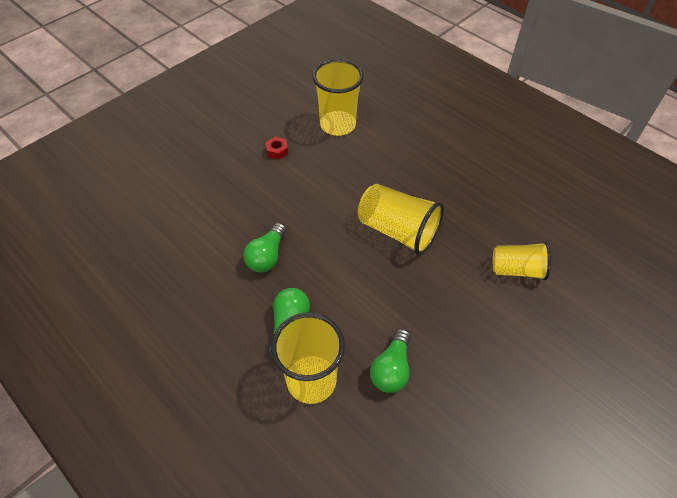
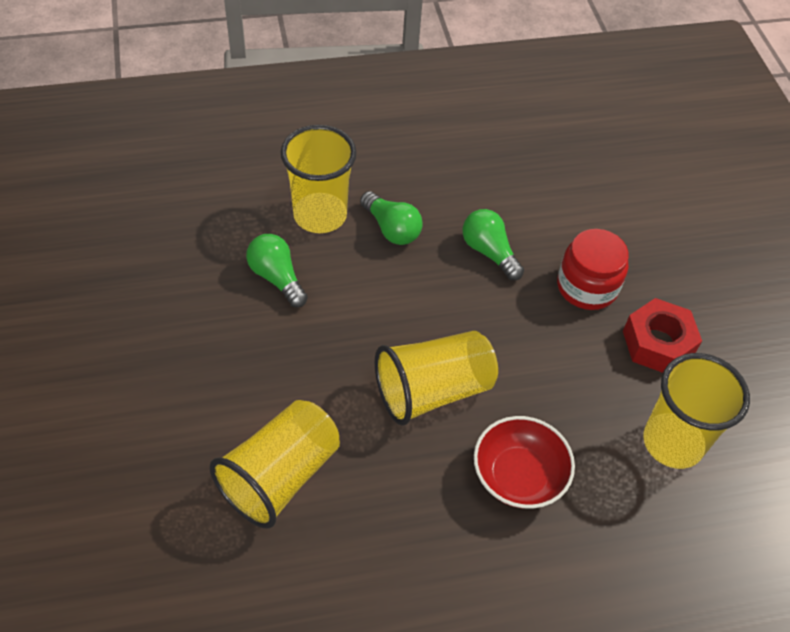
camera: 120 degrees right, 0 degrees up
(258, 196) = (587, 287): none -> red jar
(277, 151) = (657, 343): red nut -> red nut, size x1.99
(413, 171) = (518, 476): none -> red bowl
(517, 269) = (280, 476): yellow cup -> yellow cup, size x1.52

